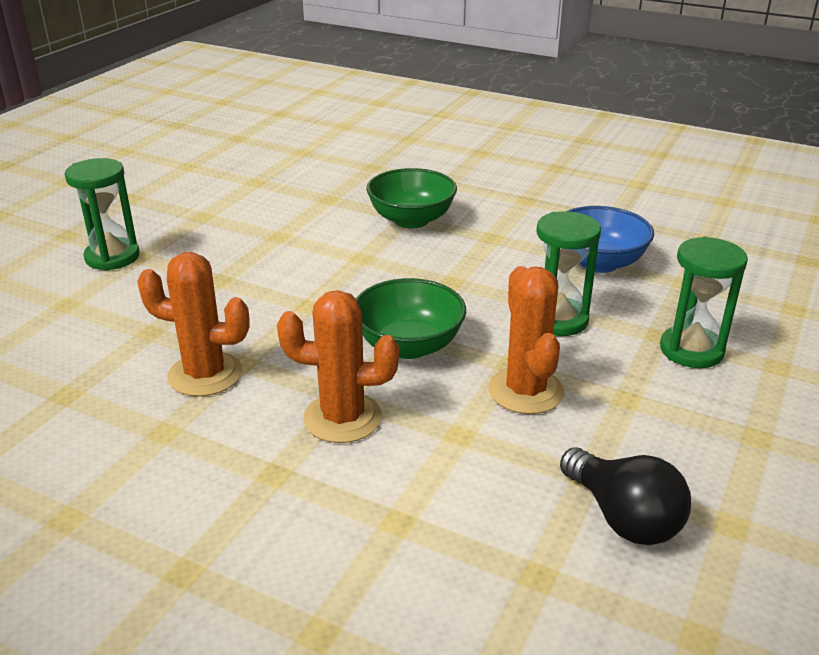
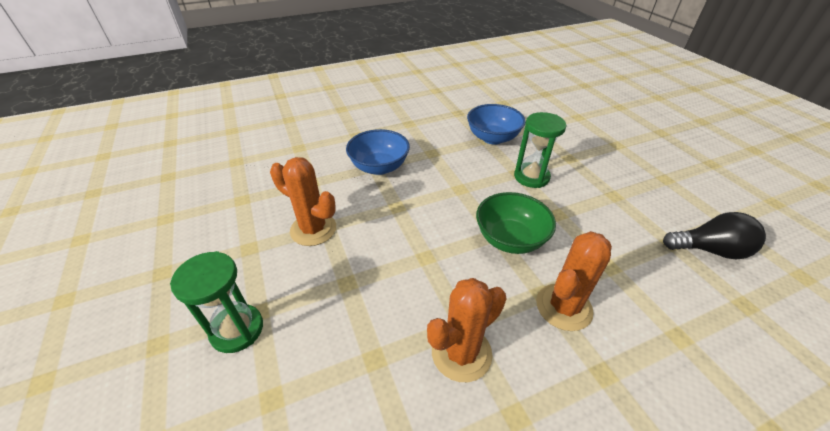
camera: 50 degrees left, 10 degrees up
(411, 220) = (379, 167): green bowl -> blue bowl
(526, 391) = (586, 222): orange cactus -> orange cactus (313, 229)
(691, 350) = (589, 157): green hourglass -> none

